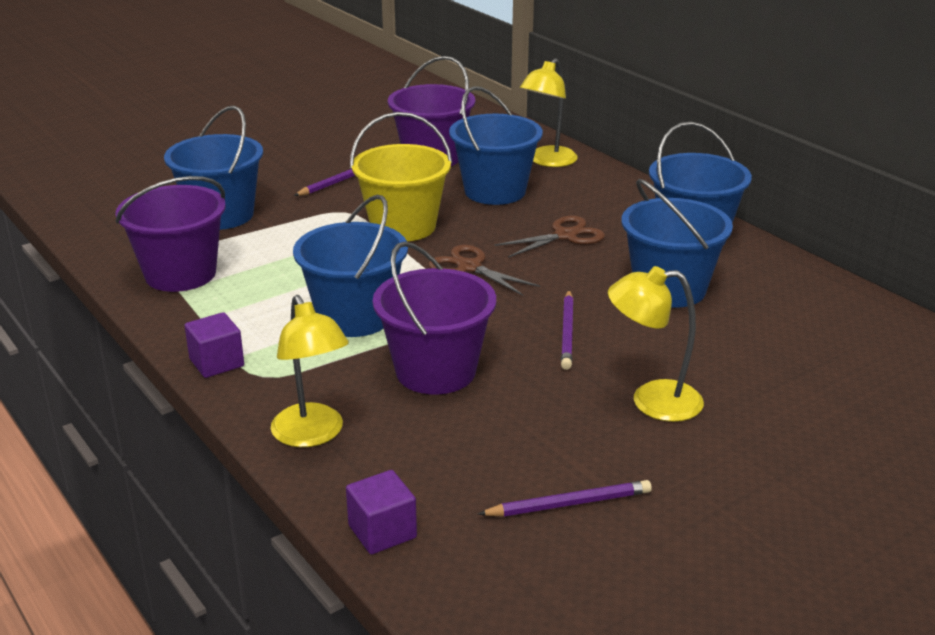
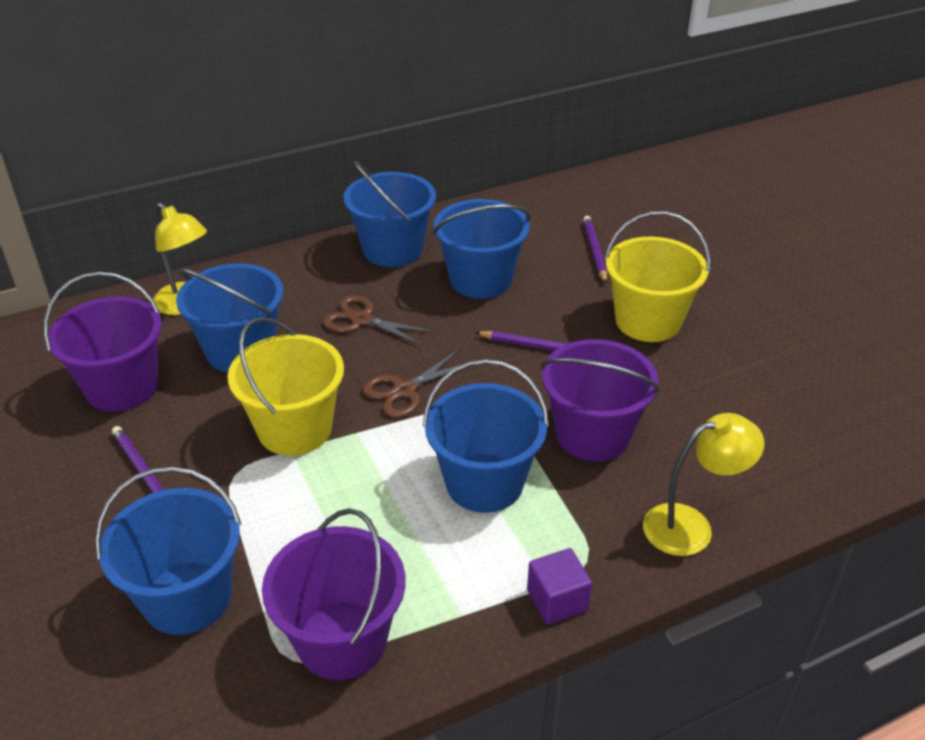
camera: 80 degrees left, 10 degrees up
(382, 531) = (821, 489): purple cube -> none
(565, 236) = (362, 320): brown scissors -> brown scissors turned 45 degrees counterclockwise
(569, 504) = (777, 384): purple pencil -> purple pencil (594, 251)
(652, 401) = (648, 321): yellow lamp -> yellow bucket

